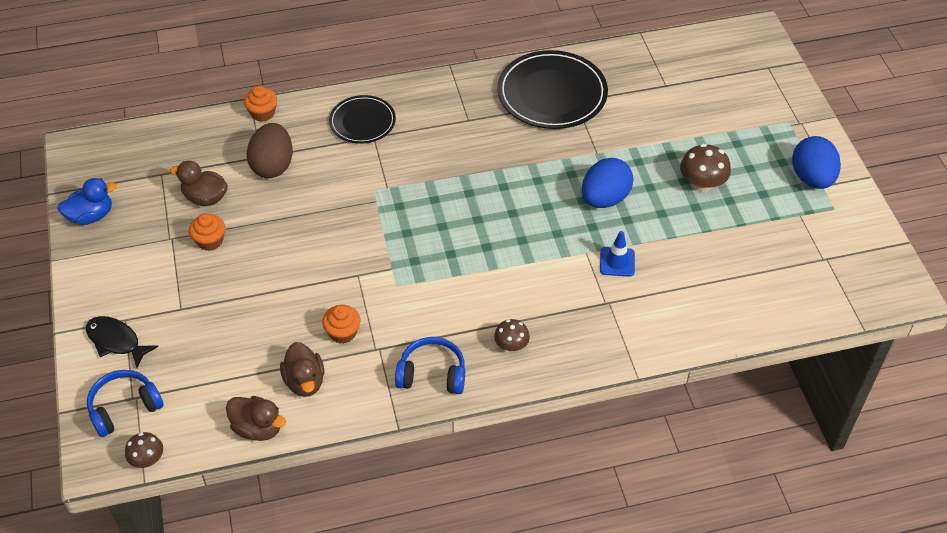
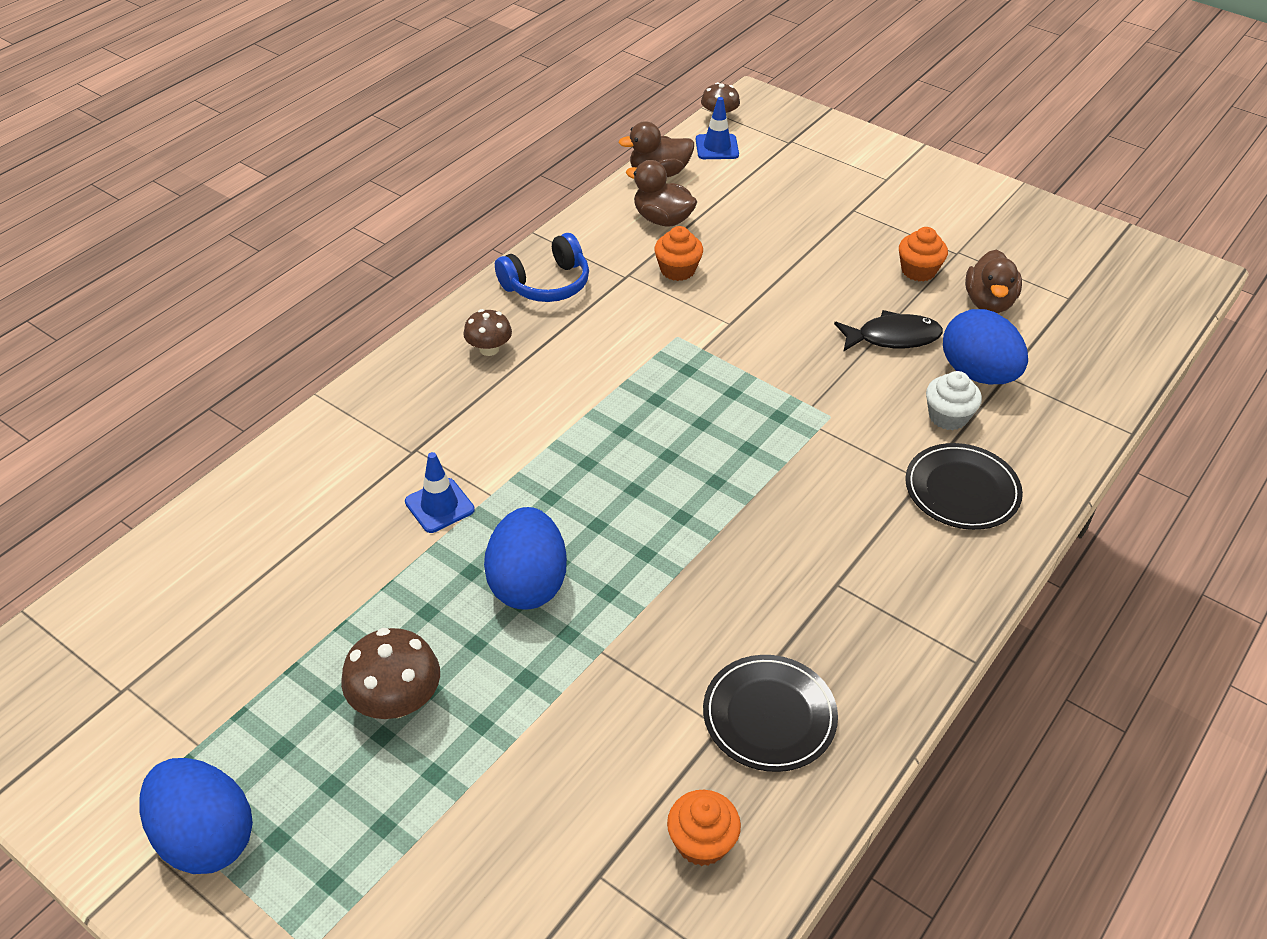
camera: 140 degrees right, 5 degrees down
(91, 216) = (1059, 228): blue duck -> none
(116, 341) = (867, 163): black fish -> black fish (893, 337)
(124, 408) = (787, 133): blue headphones -> none
(189, 427) = (717, 147): none -> blue traffic cone
(205, 198) = (988, 302): brown duck -> brown duck turned 120 degrees clockwise
(263, 113) = (1087, 424): orange cupcake -> orange cupcake (701, 842)
(273, 166) = (977, 374): brown egg -> blue egg
(319, 155) = (948, 416): none -> white cupcake
(552, 93) = (769, 716): black plate -> black plate, size x0.59

